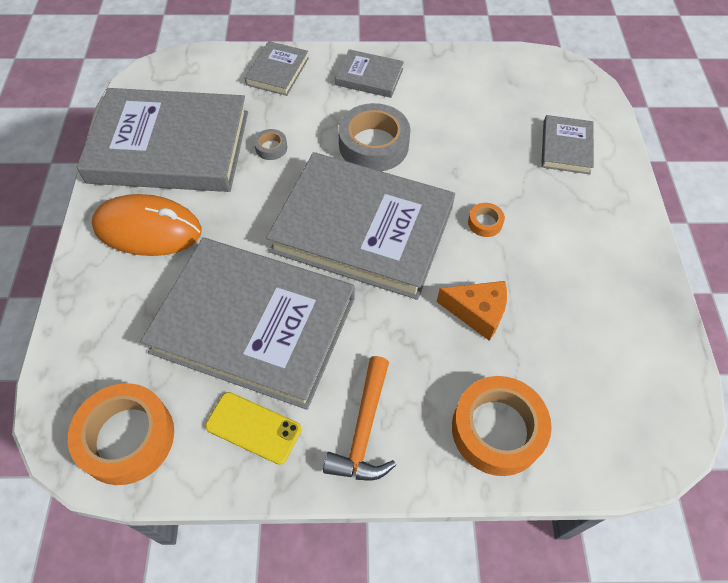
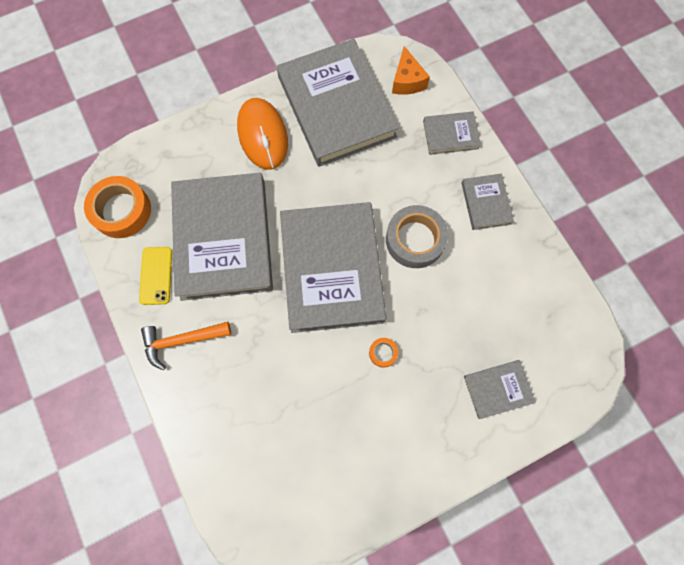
camera: 65 degrees right, 15 degrees up
(271, 148) = (372, 171): grey tape -> none
(477, 312) = (300, 378): orange cheese -> orange cheese (407, 81)
(497, 429) = (217, 425): orange tape -> none

